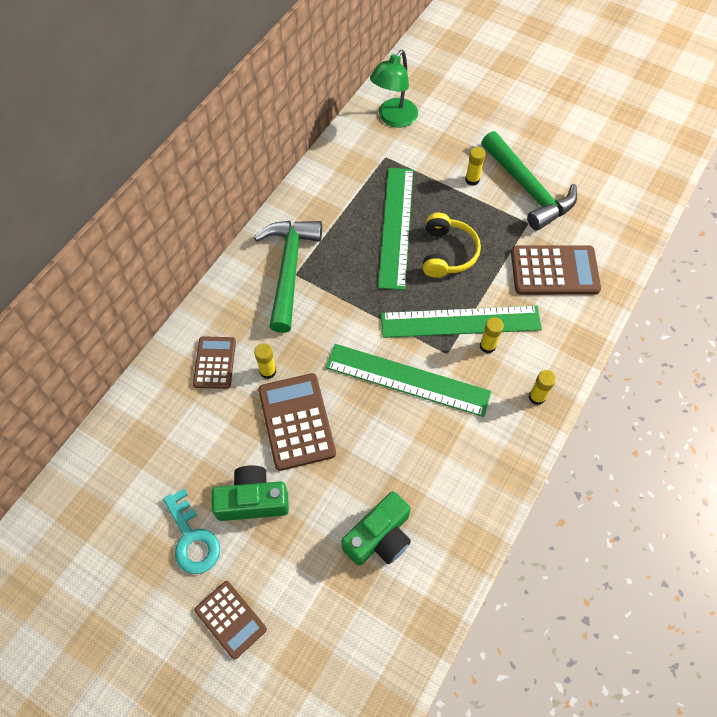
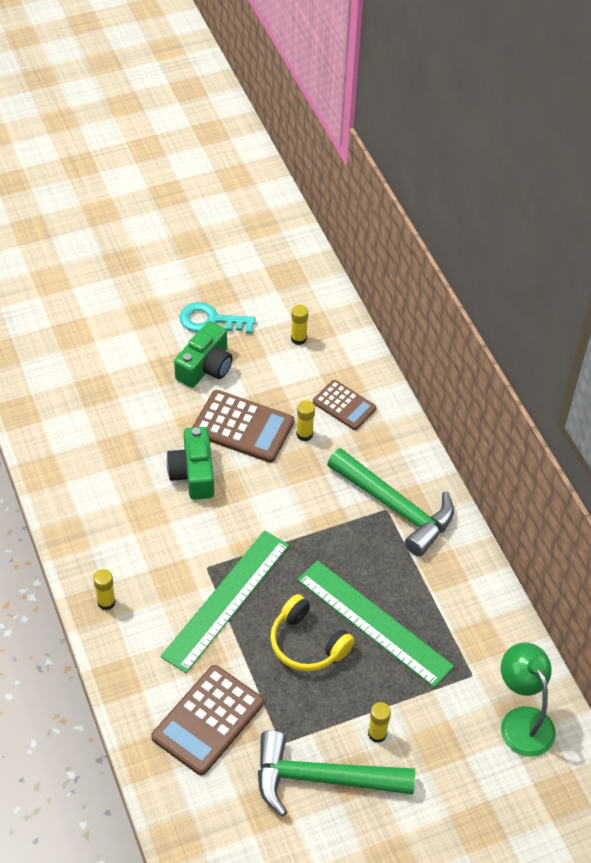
camera: 125 degrees right, 10 degrees down
(230, 619) = (136, 312): brown calculator -> none
(379, 537) = (105, 421): green camera -> green camera (193, 473)
(407, 380) = (209, 522): green ruler -> none
(487, 346) = (185, 602): yellow glue stick -> yellow glue stick (298, 339)

